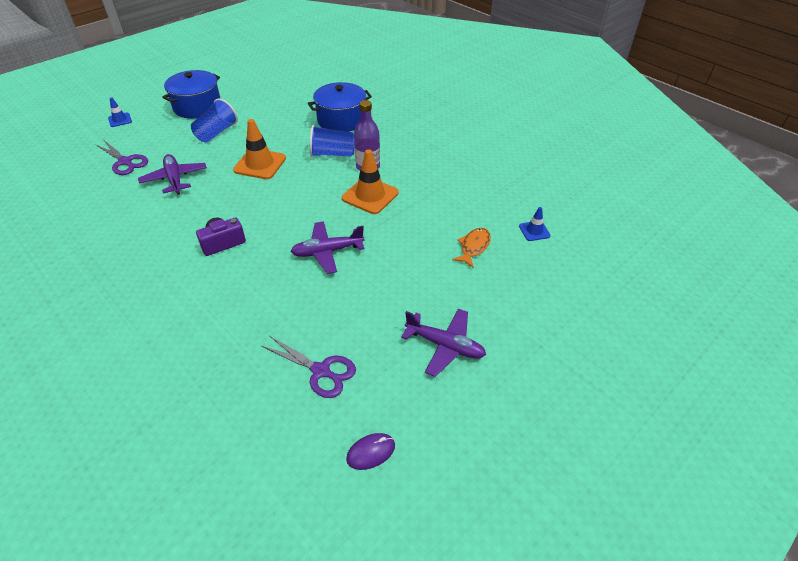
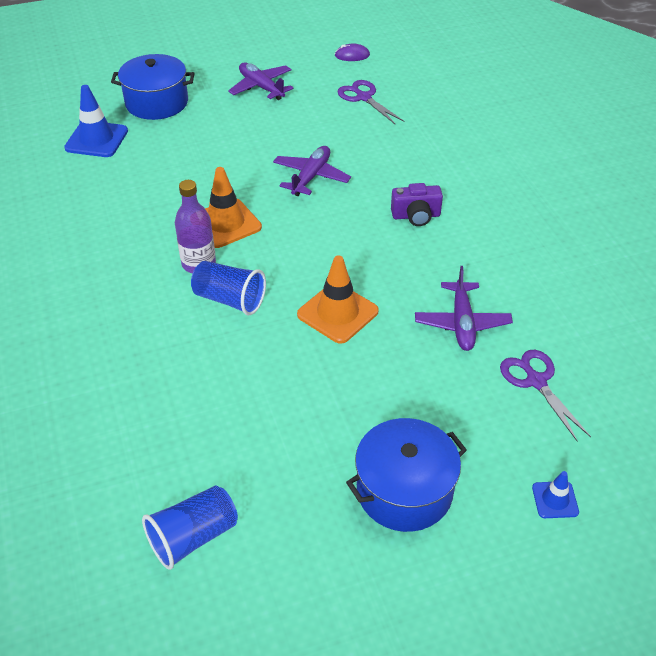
camera: 155 degrees left, 0 degrees up
(216, 133) = (384, 402): blue cup -> blue cup (193, 537)
(327, 252) = (311, 177): purple plane -> purple plane turned 75 degrees counterclockwise
(341, 120) = (173, 365): blue pot -> blue pot (157, 103)
(473, 247) = (168, 142): orange fish -> none
(534, 231) = (96, 139): blue traffic cone -> blue traffic cone, size x1.87

